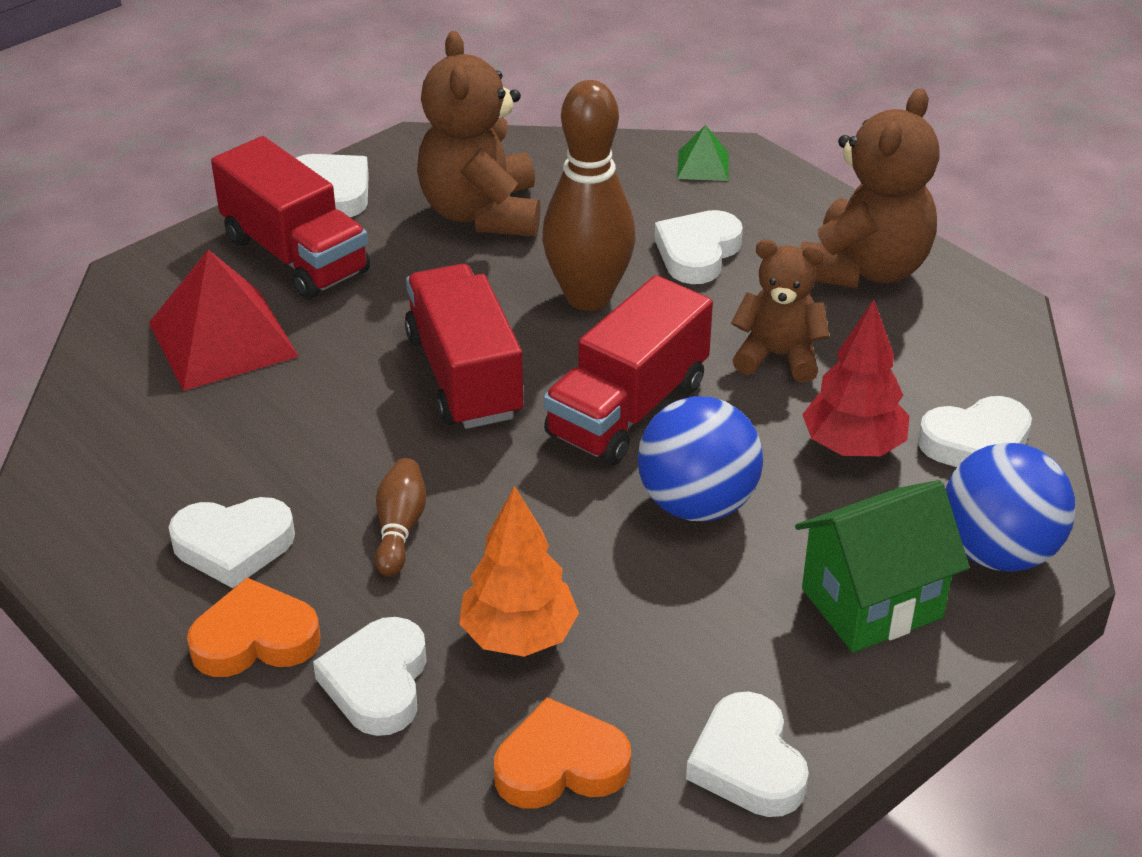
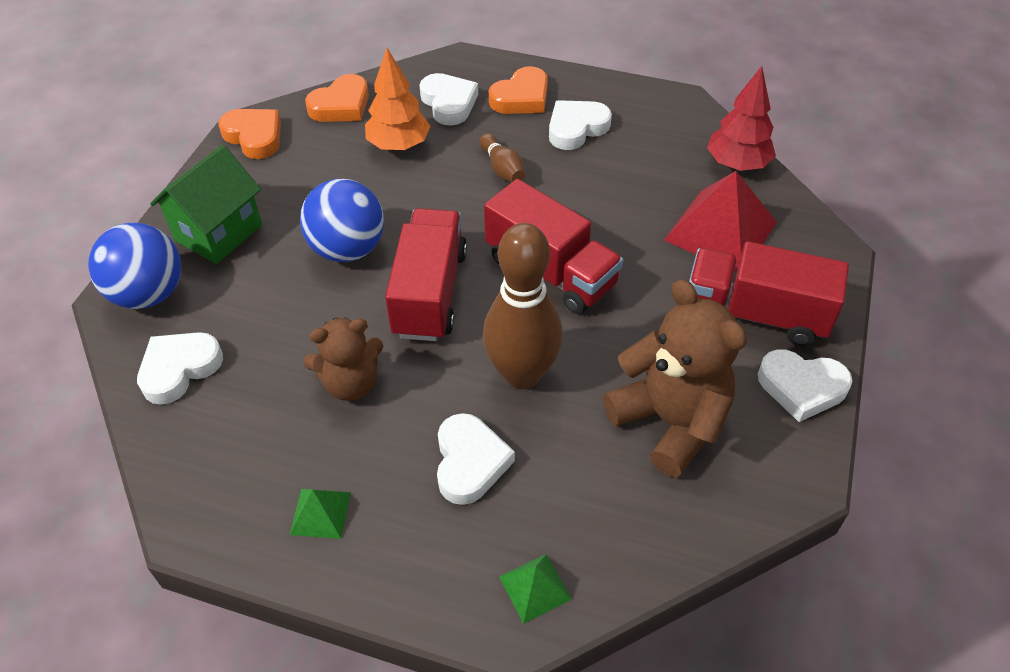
camera: 150 degrees right, 10 degrees up
(748, 764) = (254, 137): white heart -> orange heart
(853, 447) = (266, 329): red tree -> red tree (737, 164)
(864, 269) = (320, 513): brown teddy bear -> green pyramid

